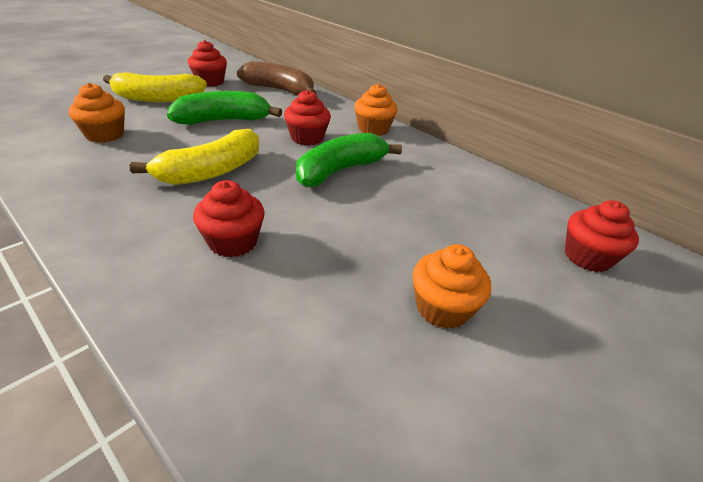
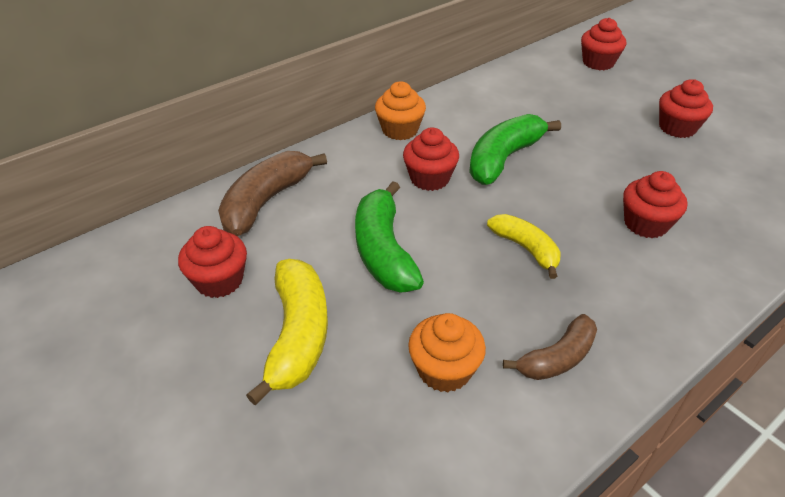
camera: 80 degrees left, 5 degrees up
(87, 173) = (557, 358): none -> brown banana
(212, 171) = (525, 249): yellow banana -> yellow banana, size x0.63
(340, 171) = (503, 159): green banana -> green banana turned 75 degrees clockwise
(442, 308) = (677, 128): orange cupcake -> red cupcake

